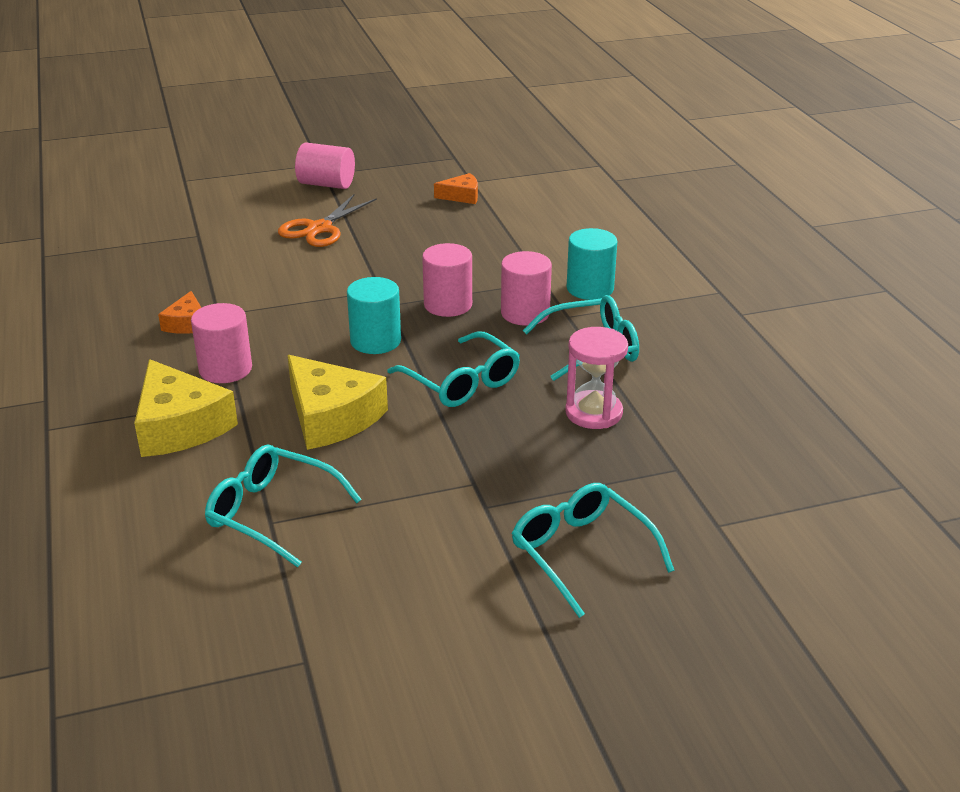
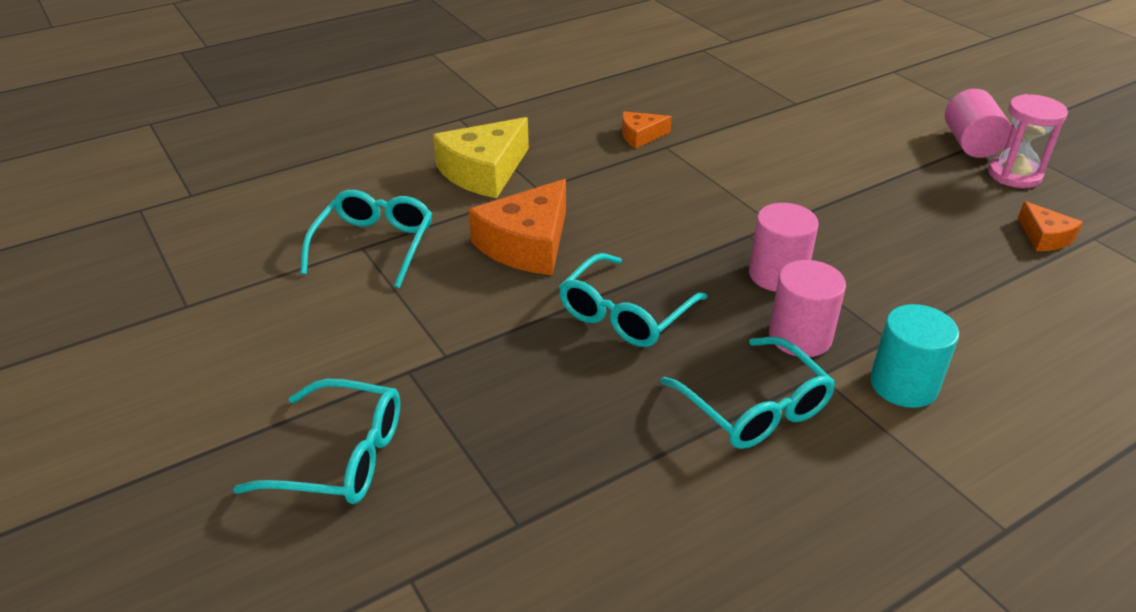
camera: 75 degrees right, 5 degrees up
(225, 369) = (578, 172): pink cylinder -> none
(319, 228) = (870, 161): orange scissors -> none
(331, 417) = (527, 244): yellow cheese -> orange cheese
(375, 341) = (673, 242): turquoise cylinder -> none
(581, 553) = (340, 457): turquoise glasses -> turquoise glasses turned 60 degrees clockwise
(593, 413) = (610, 429): pink hourglass -> pink hourglass (1014, 175)

